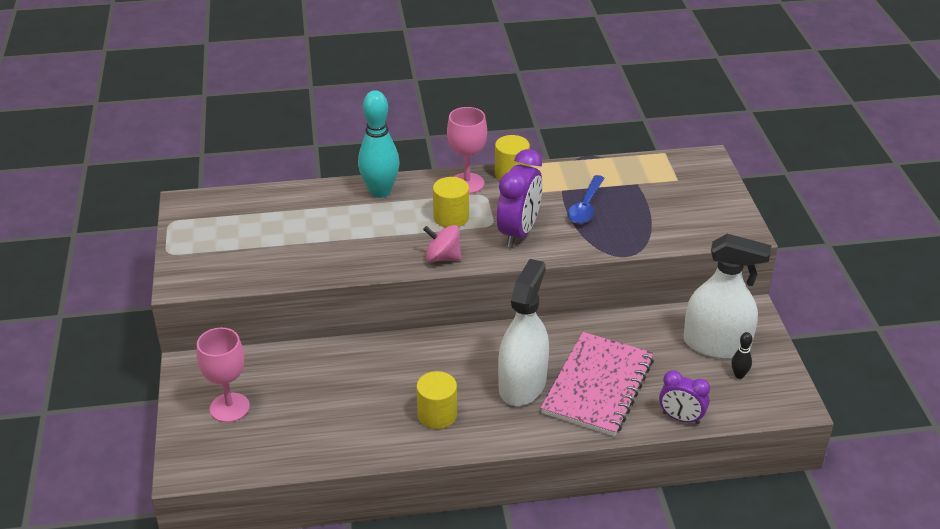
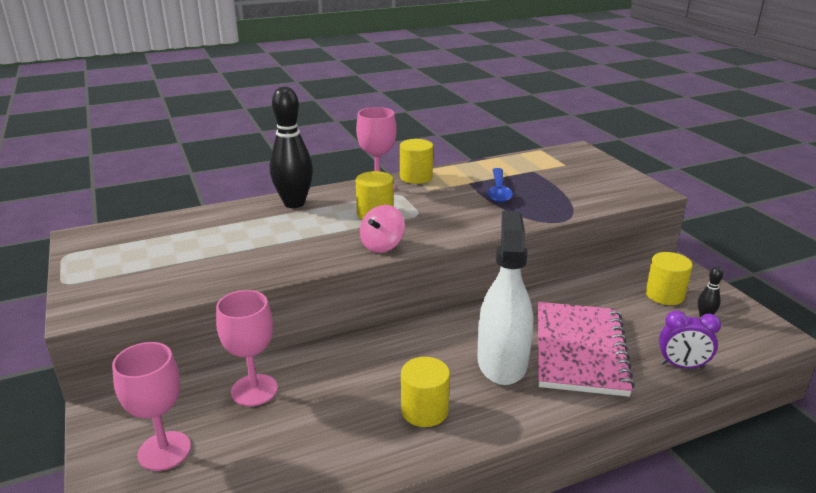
camera: 15 degrees left, 10 degrees down
(307, 370) = (254, 390): none -> pink goblet
(380, 192) = (294, 203): turquoise bowling pin -> black bowling pin
(442, 257) = (382, 245): pink spinning top -> pink spinning top turned 60 degrees counterclockwise
(519, 232) = (448, 217): purple clock -> none
(716, 345) = (664, 295): white spray bottle -> yellow cylinder

